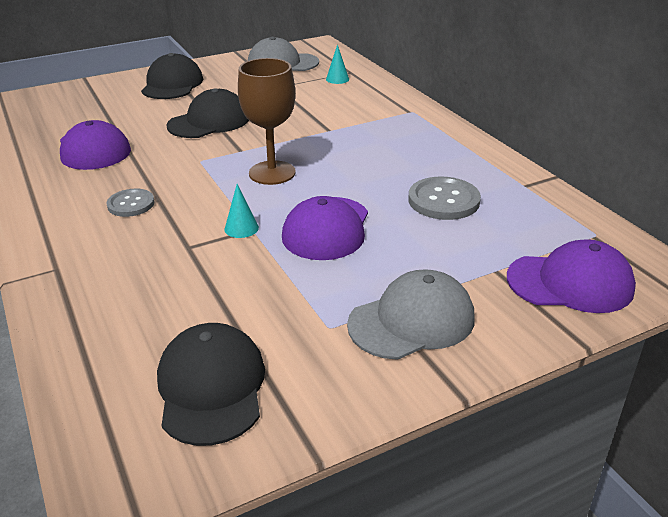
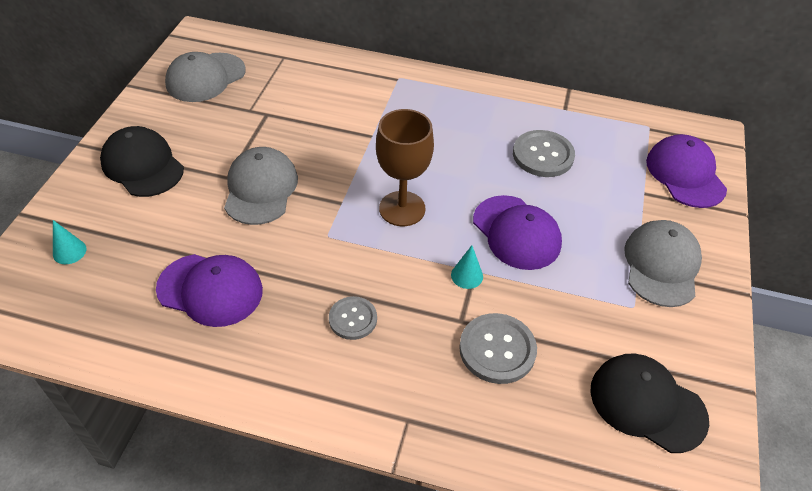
camera: 50 degrees left, 15 degrees up
(177, 276) = (497, 349): none -> grey button
(209, 122) = (260, 189): black cap -> grey cap
(337, 79) = (286, 72): turquoise cone -> turquoise cone (69, 251)
(570, 283) = (685, 174): purple cap -> purple cap turned 60 degrees counterclockwise

